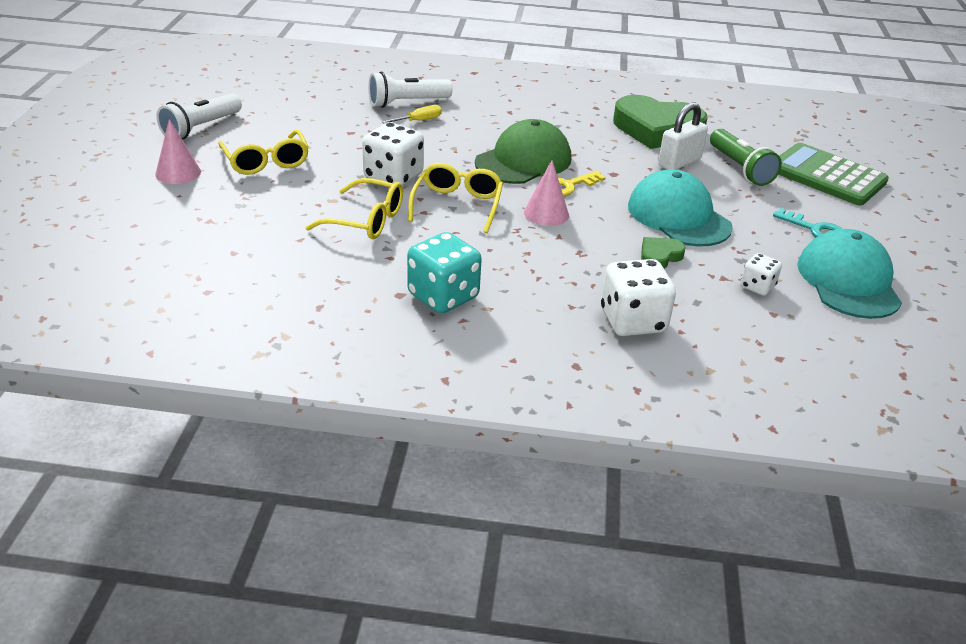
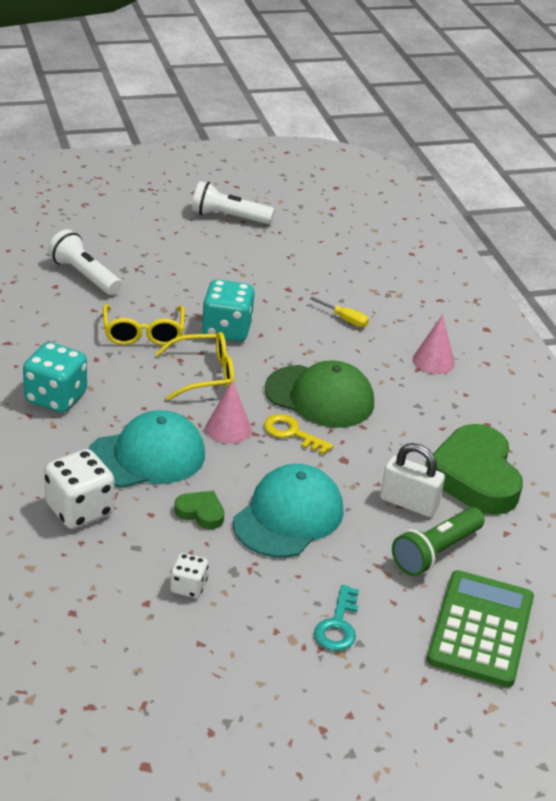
camera: 65 degrees right, 0 degrees up
(178, 173) = (149, 229): pink cone -> pink cone (433, 361)
(266, 162) = (199, 262): yellow glasses -> none
(393, 177) = (226, 330): white dice -> turquoise dice
(407, 103) = (375, 304): white flashlight -> white flashlight (84, 276)
(848, 281) = (244, 657): turquoise cap -> turquoise cap (147, 456)

